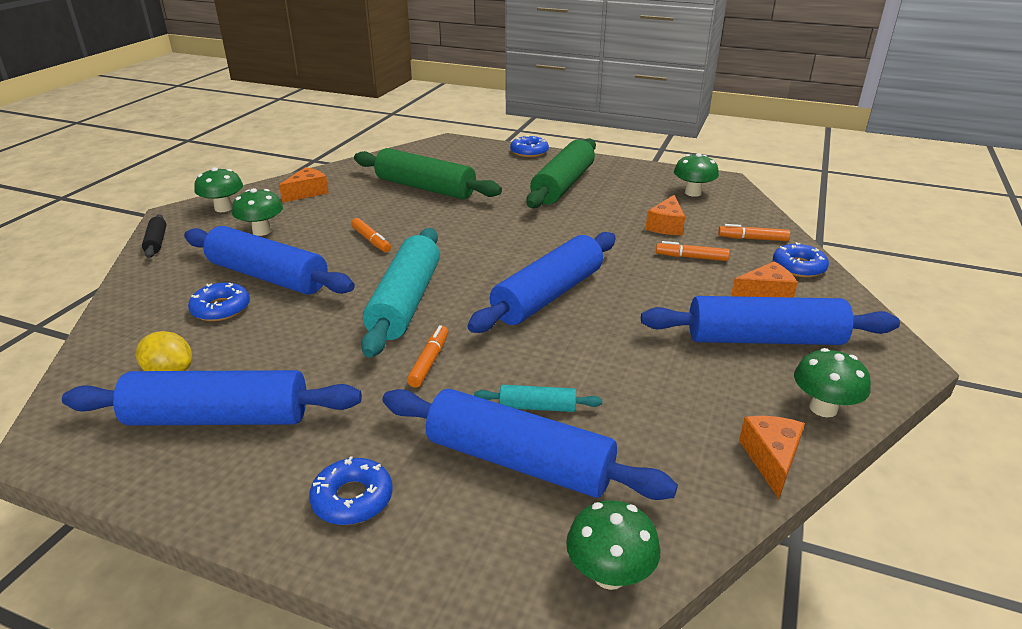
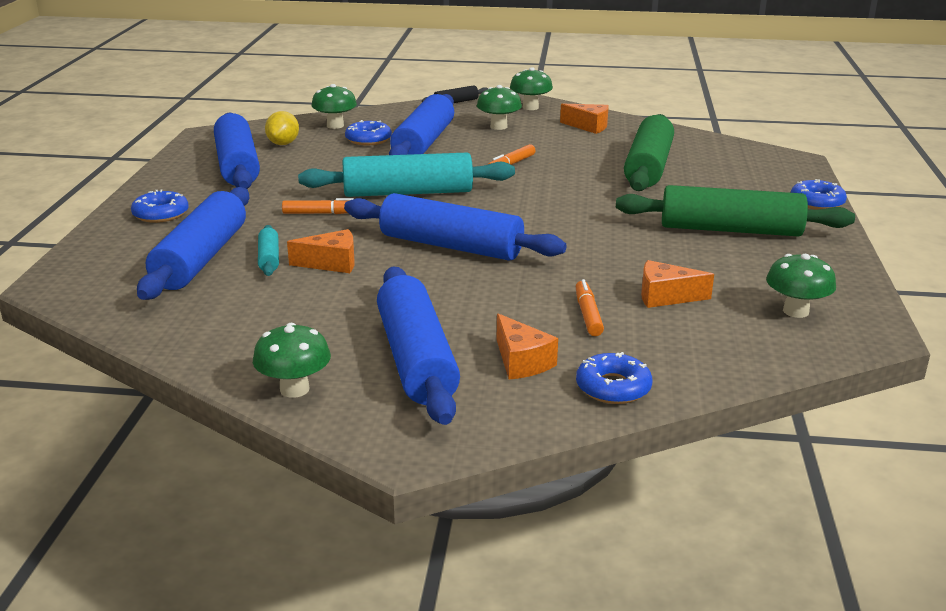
camera: 75 degrees right, 5 degrees down
(609, 574) = (86, 297): green mushroom -> green mushroom (335, 126)
(752, 239) = (676, 355): orange marker -> none
(771, 459) = (211, 359): orange cheese -> orange cheese (331, 263)

